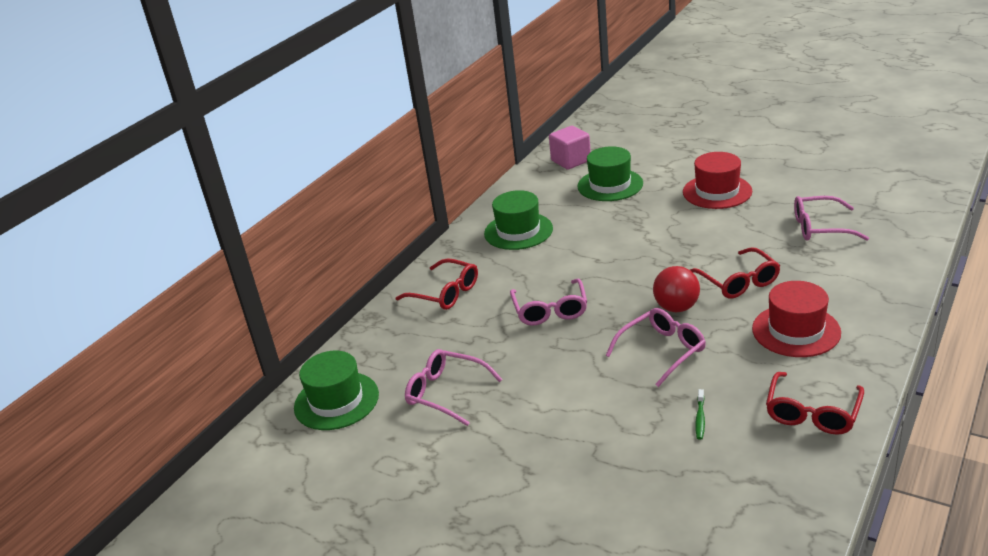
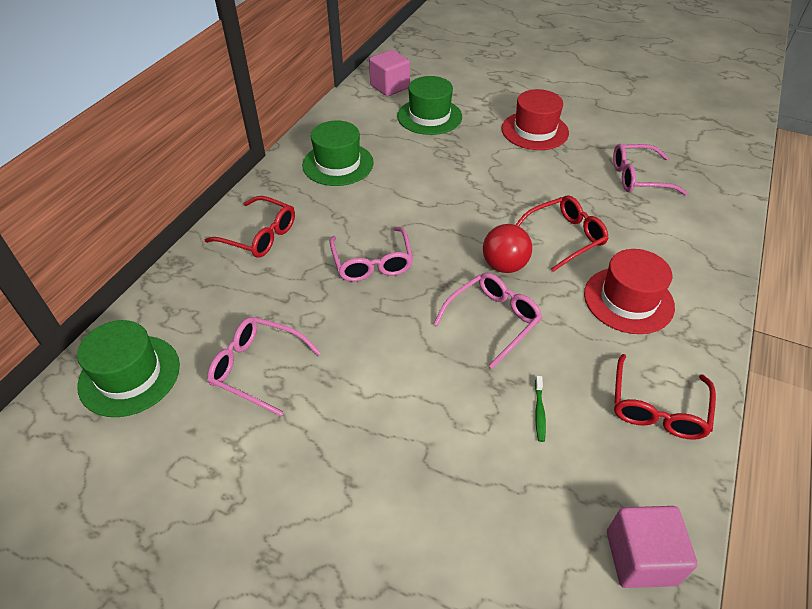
camera: 10 degrees left, 15 degrees up
(738, 282) = (565, 237): red glasses -> red glasses turned 90 degrees counterclockwise
(781, 518) = (640, 557): none -> pink cube

